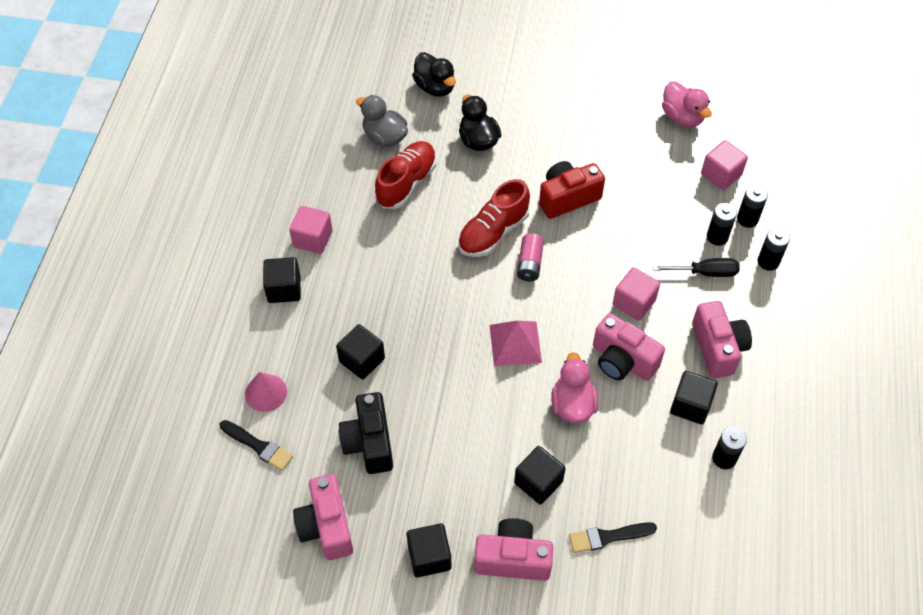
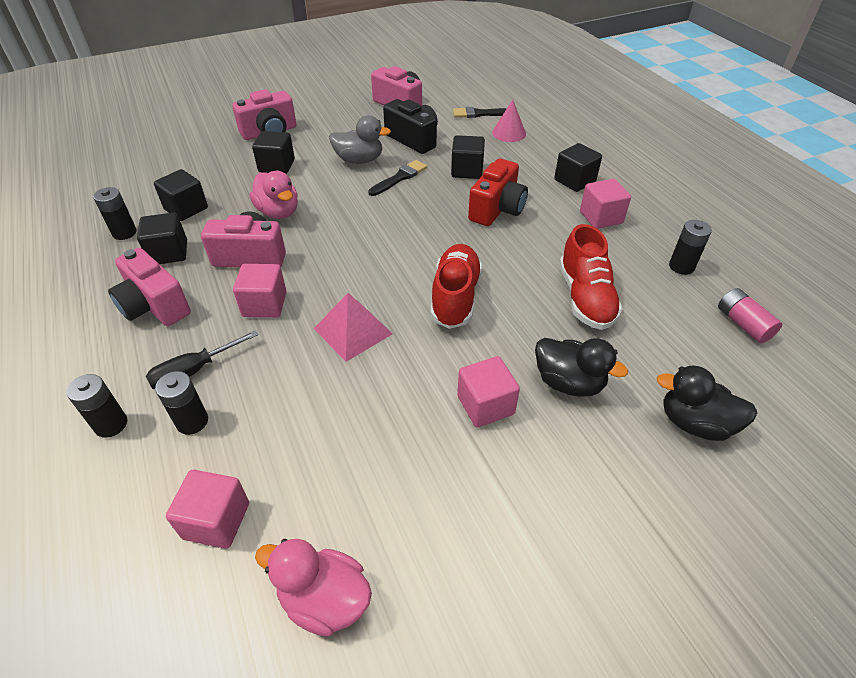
camera: 145 degrees right, 10 degrees down
(384, 137) = (664, 329): grey duck -> grey duck (359, 160)
(429, 557) = (325, 116): black cube -> black cube (186, 209)
(515, 343) = (357, 227): pink pyramid -> pink pyramid (353, 331)
(530, 264) = (395, 288): pink battery -> pink battery (743, 324)
(538, 155) = (485, 405): none -> pink cube
(567, 198) = (408, 371): red camera -> red camera (497, 209)
(608, 537) = (207, 162): black brush -> black brush (399, 178)
(747, 219) = (154, 469): black battery -> black battery (681, 266)

